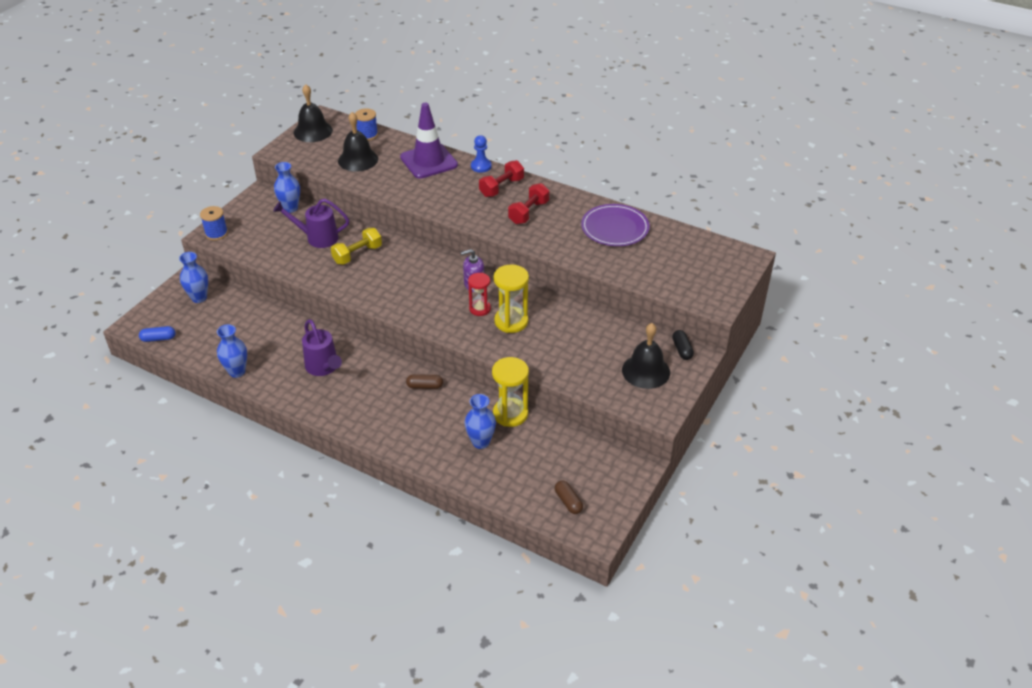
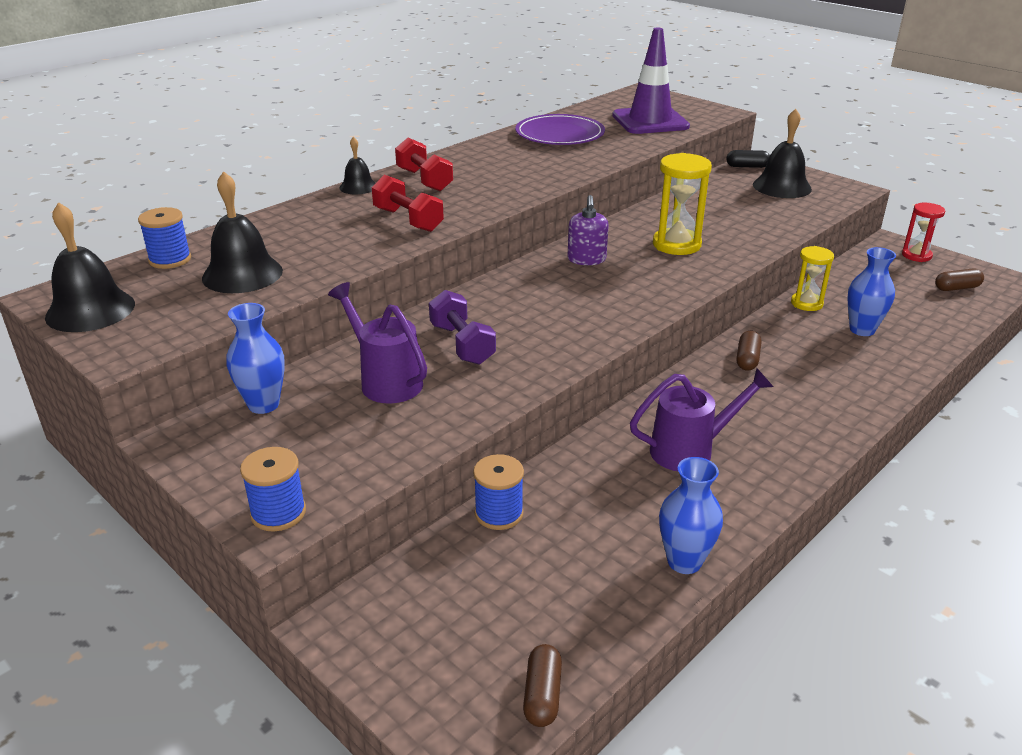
camera: 75 degrees left, 10 degrees down
(158, 338) = (542, 695): blue capsule -> brown capsule
(199, 298) = (418, 612): blue vase -> none
(263, 308) = (499, 513): none -> blue spool
(317, 238) = (386, 380): purple watering can -> purple watering can turned 120 degrees clockwise
(357, 254) = (462, 344): yellow dumbbell -> purple dumbbell
(429, 161) = (308, 219): purple traffic cone -> purple traffic cone (650, 121)
(480, 309) = (643, 261): red hourglass -> red hourglass (916, 255)
(481, 166) = (358, 187): blue pawn -> black bell
(510, 414) = (806, 303): yellow hourglass -> yellow hourglass, size x0.65
(528, 212) = (497, 171): red dumbbell -> red dumbbell (408, 220)

